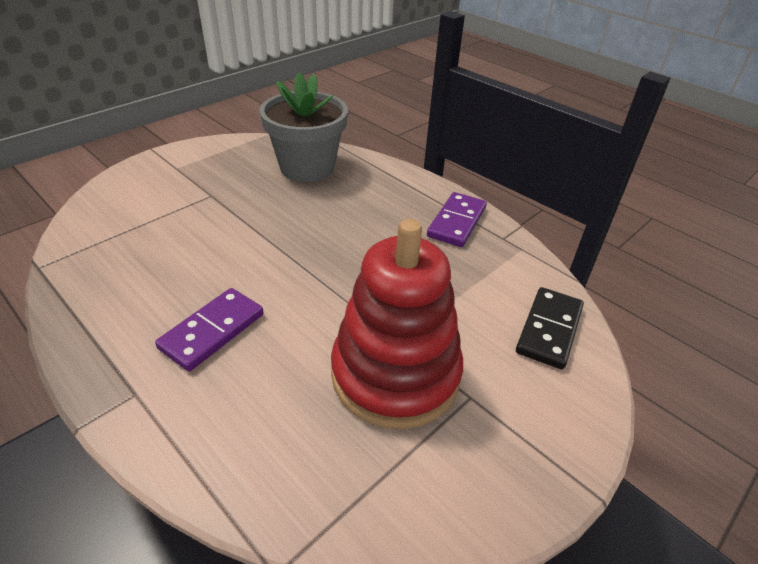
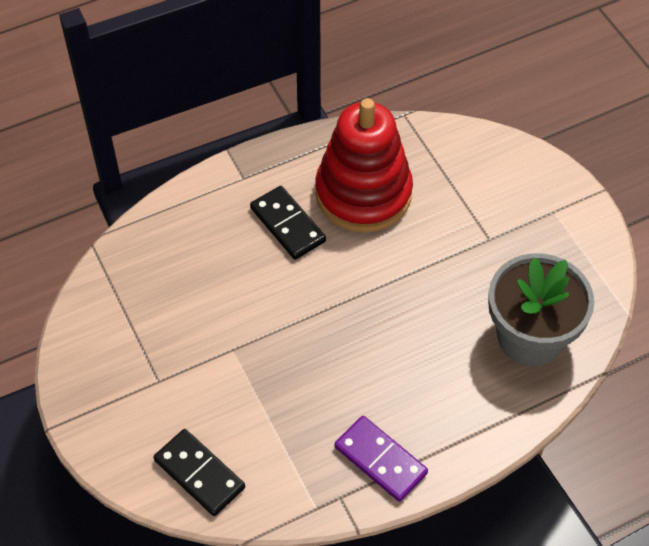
camera: 110 degrees right, 15 degrees up
(212, 331) = (288, 225): purple domino -> black domino
(395, 374) = (198, 337): red stacking toy -> red stacking toy (363, 193)

